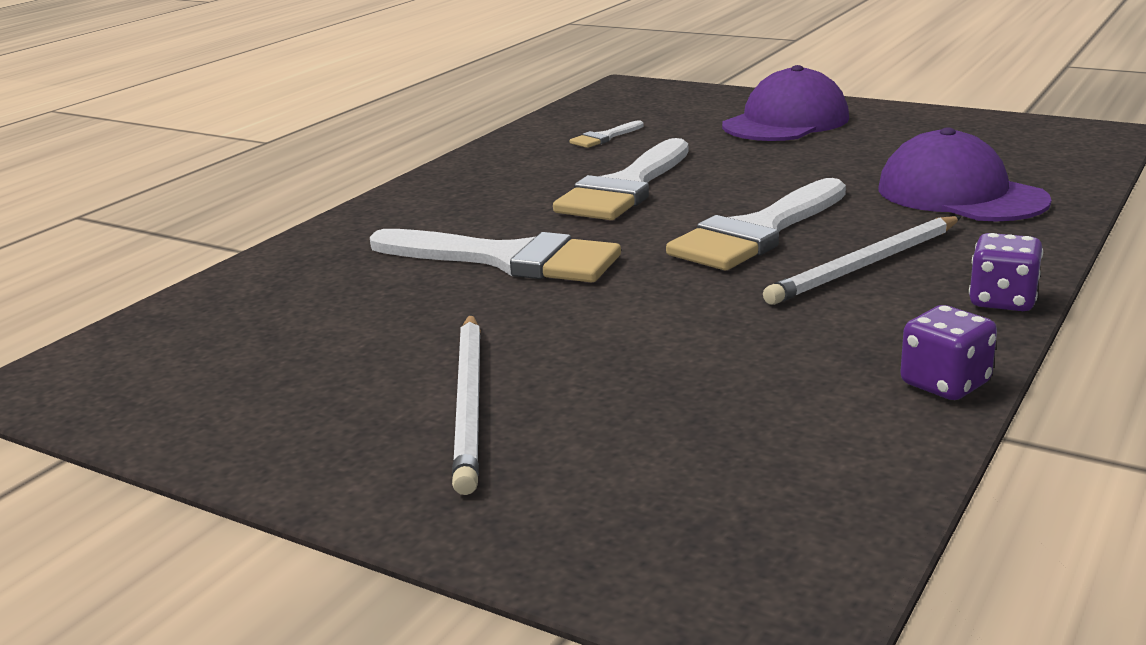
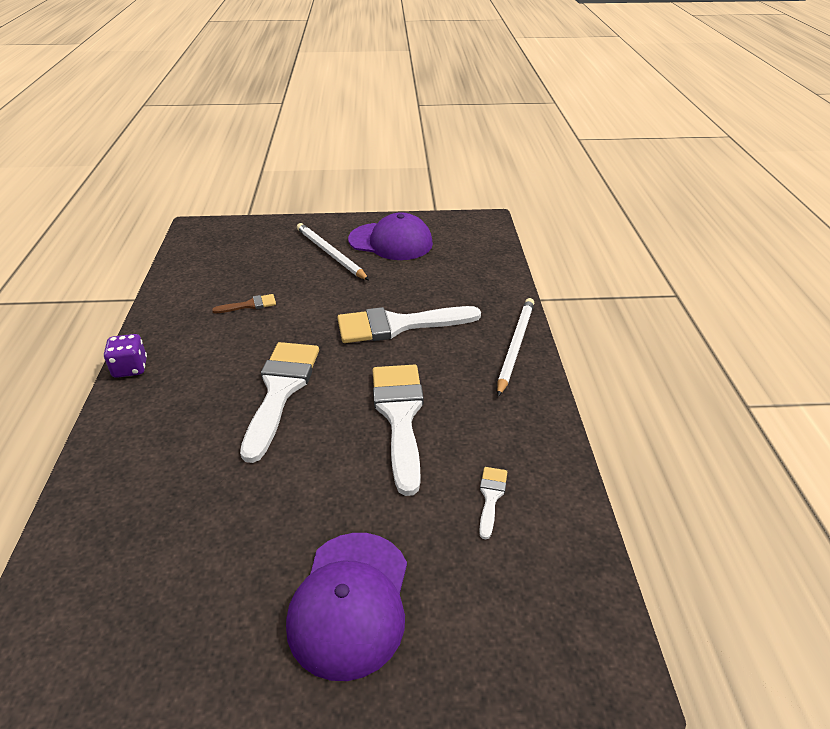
camera: 145 degrees right, 15 degrees up
(736, 344) = (250, 305): none -> brown brush
(865, 265) = (207, 377): white pencil -> white pencil (515, 346)
(945, 384) = (157, 309): purple dice -> none
(960, 195) = (154, 485): purple cap -> purple cap (391, 242)

